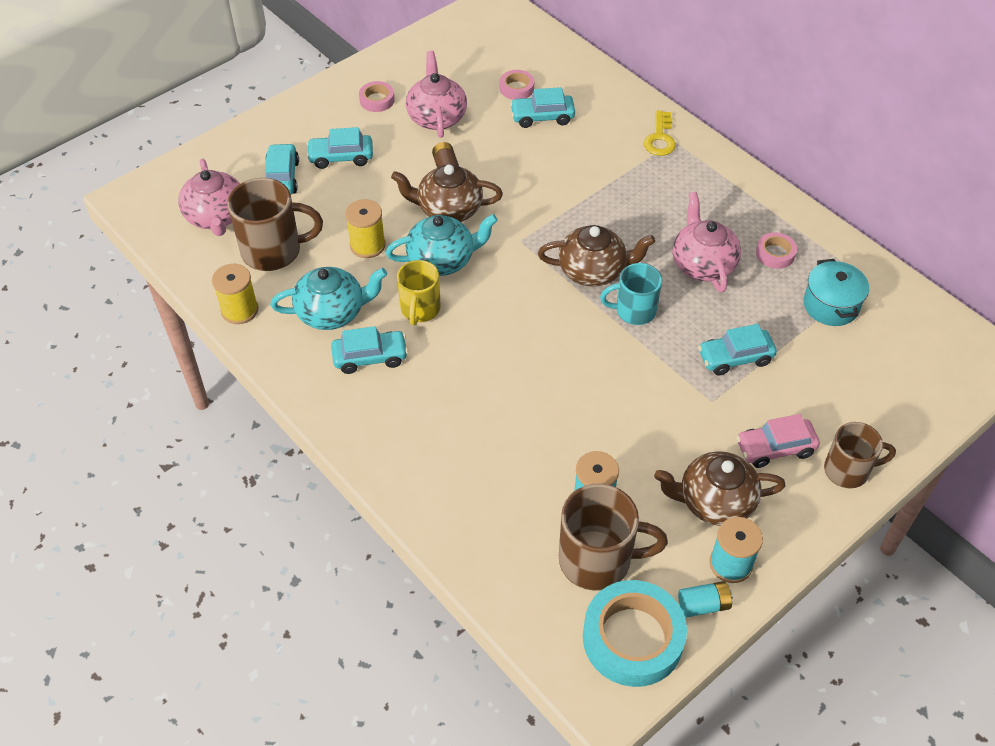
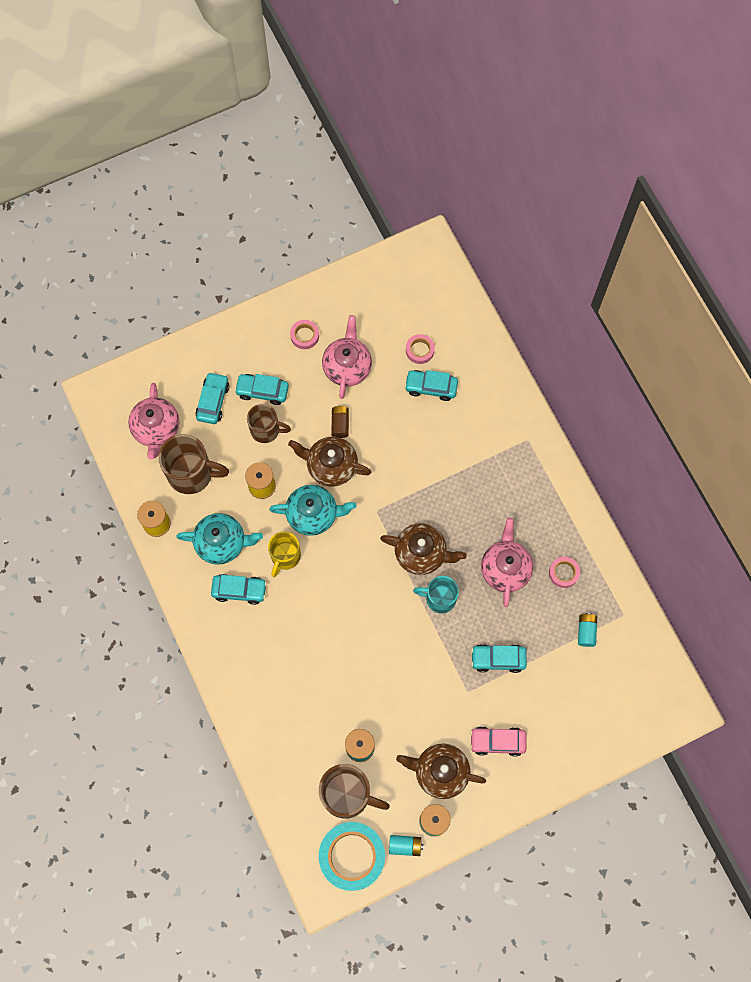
camera: 15 degrees right, 20 degrees up
(660, 138) = (517, 434): yellow key -> none
(830, 305) = (586, 631): turquoise pot -> turquoise battery
(848, 470) = (540, 773): brown mug -> brown mug (266, 430)

